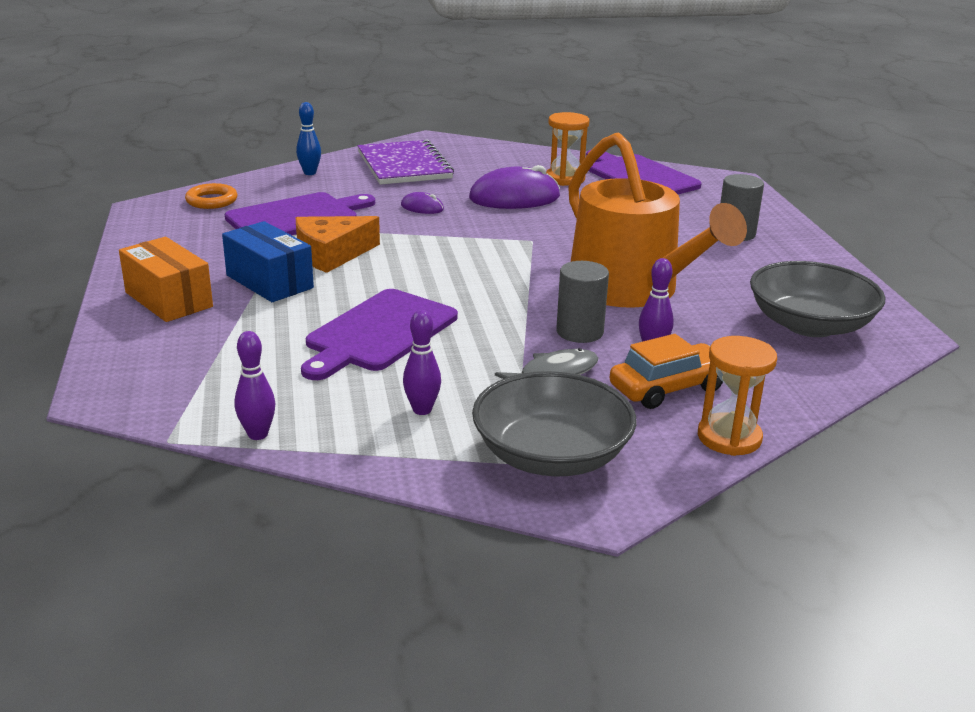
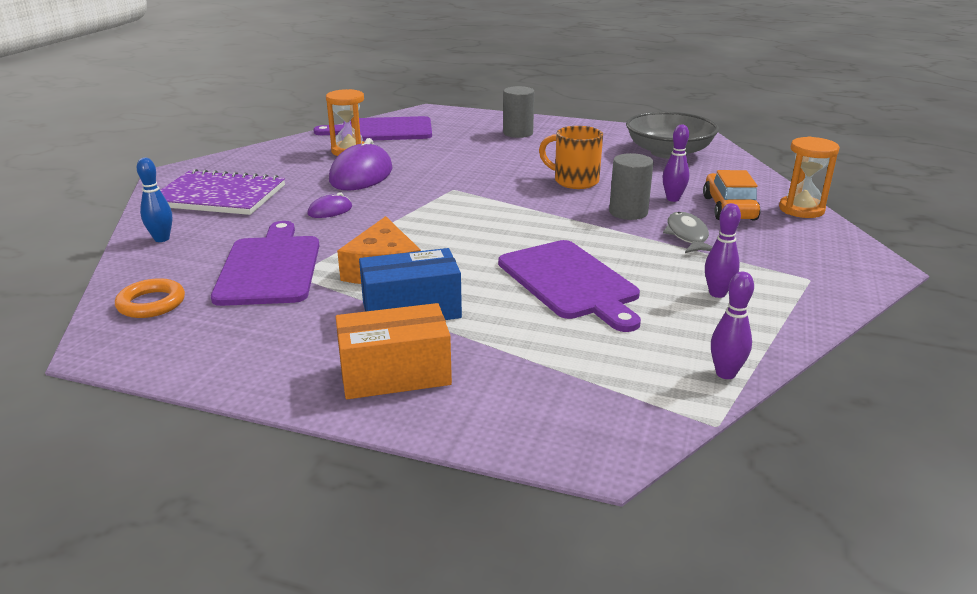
camera: 60 degrees left, 0 degrees up
(551, 455) = (805, 264): grey bowl -> none
(631, 289) = (574, 181): orange watering can -> orange mug

